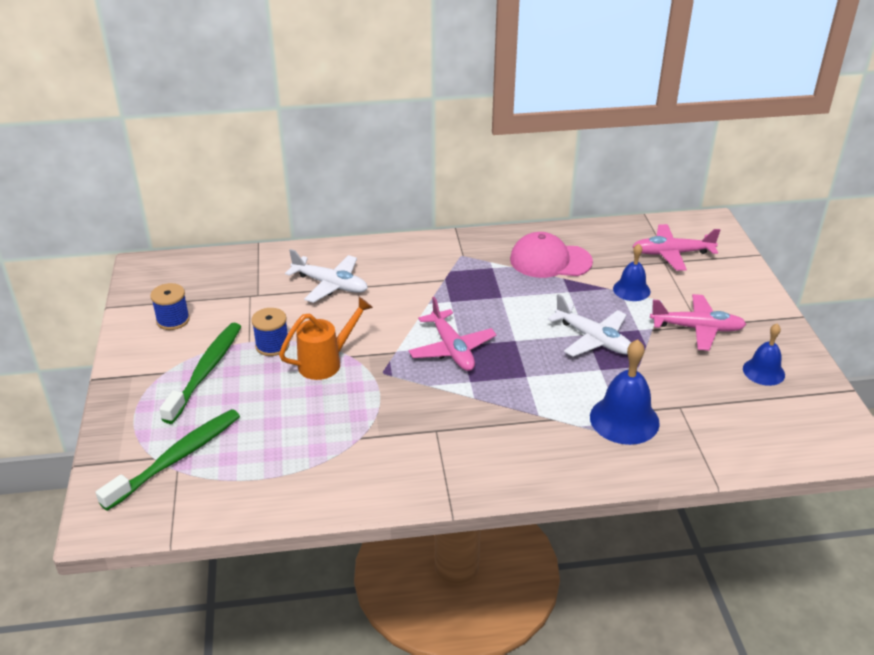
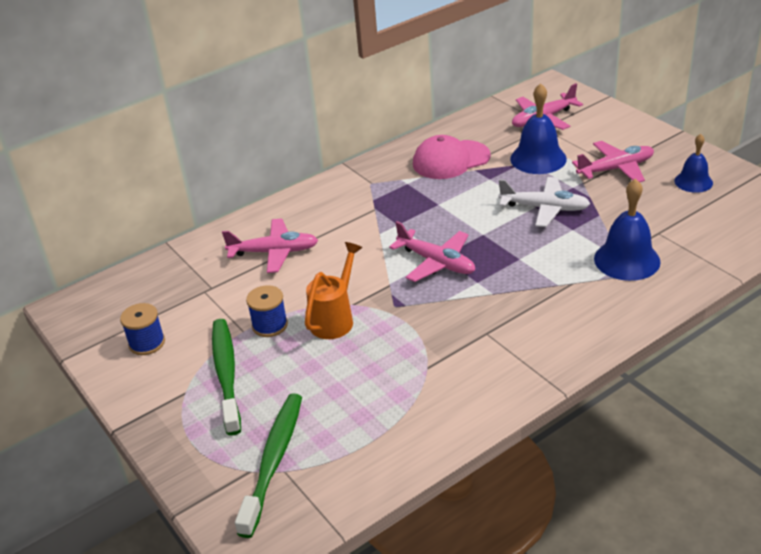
camera: 25 degrees left, 0 degrees up
(330, 285) = (274, 252): white plane -> pink plane
(631, 290) = (538, 158): blue bell -> blue bell, size x1.59

